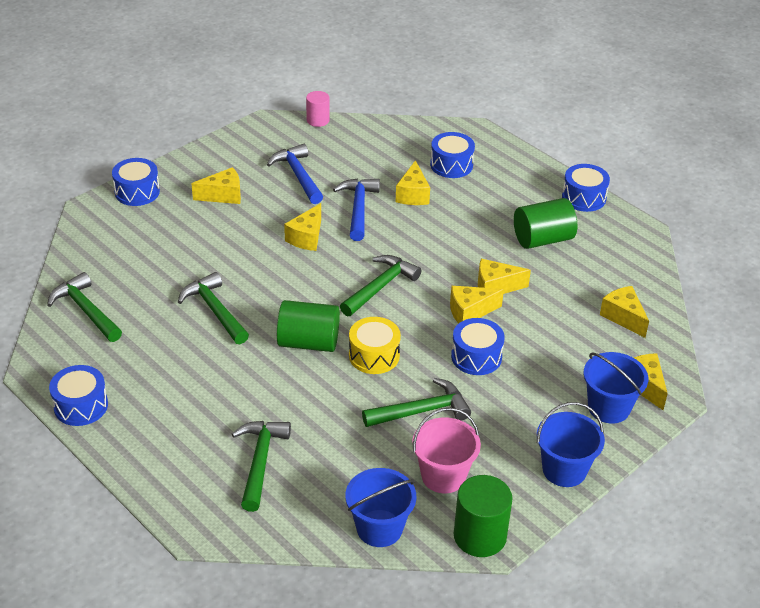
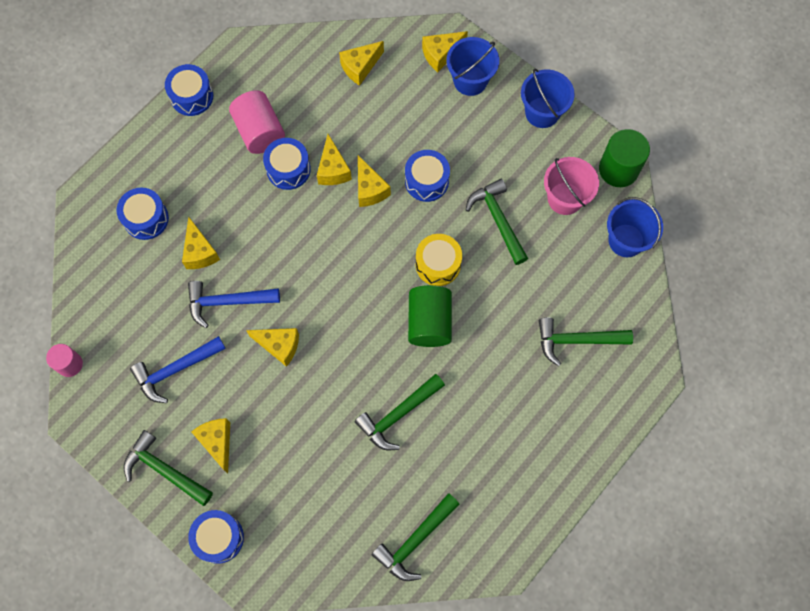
camera: 95 degrees left, 30 degrees up
(81, 406) = (541, 509): blue drum -> blue drum (288, 169)
(380, 287) = (345, 268): green hammer -> green hammer (164, 470)
(413, 194) = (200, 252): yellow cheese -> yellow cheese turned 75 degrees clockwise
(542, 239) = (259, 131): green cylinder -> pink cylinder

